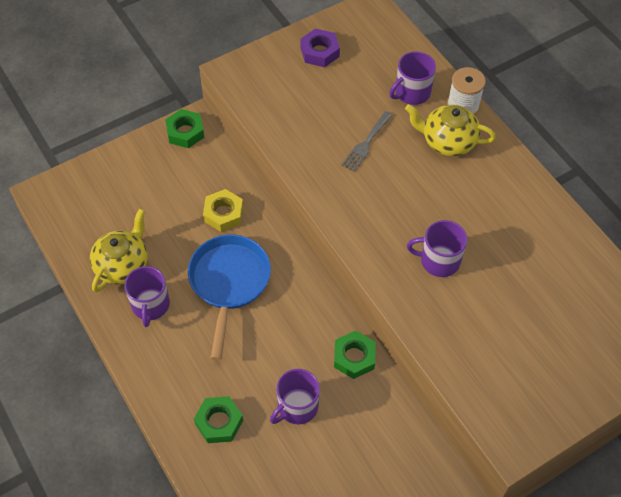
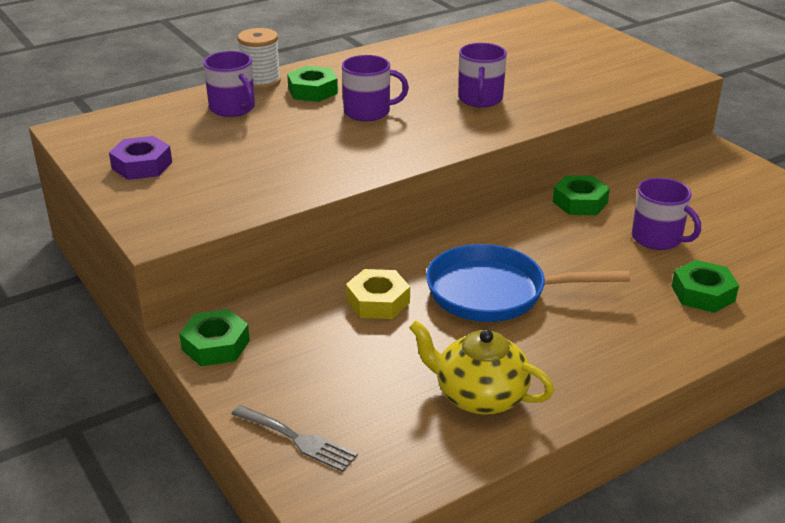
camera: 90 degrees left, 25 degrees down
(150, 305) = (546, 362): purple mug -> purple mug (368, 112)
(366, 144) = (312, 136): grey fork -> grey fork (298, 440)
(447, 141) = (312, 91): yellow teapot -> green nut

